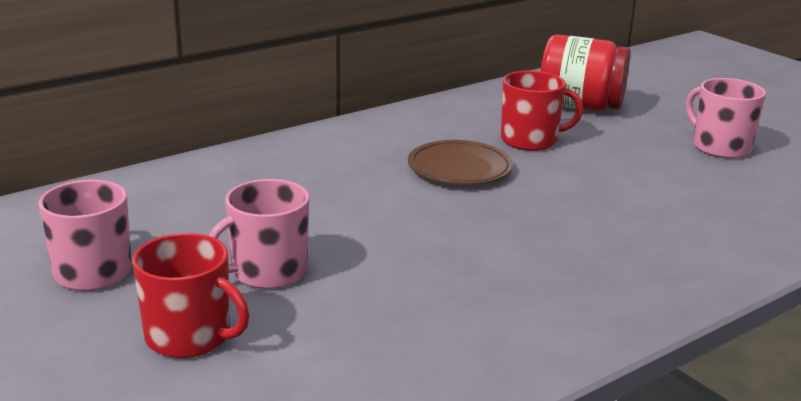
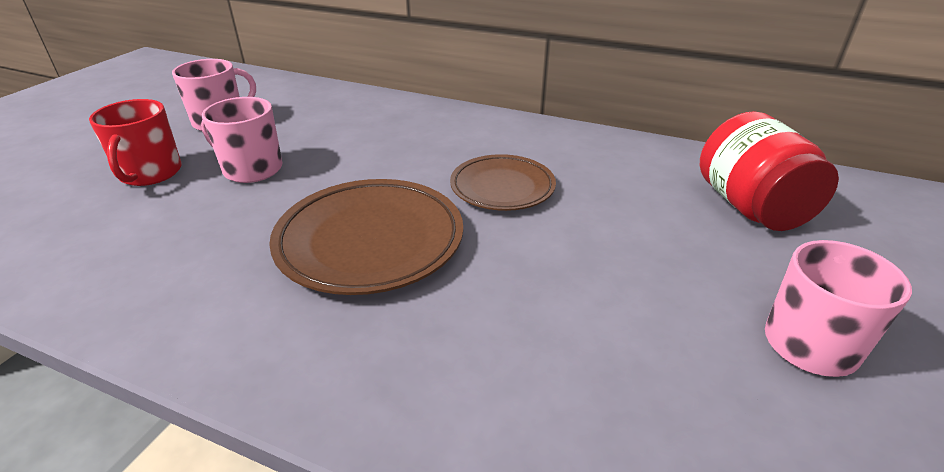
camera: 60 degrees right, 10 degrees up
(486, 241) = (370, 241): none -> brown plate
(530, 140) = (615, 204): red mug -> none

